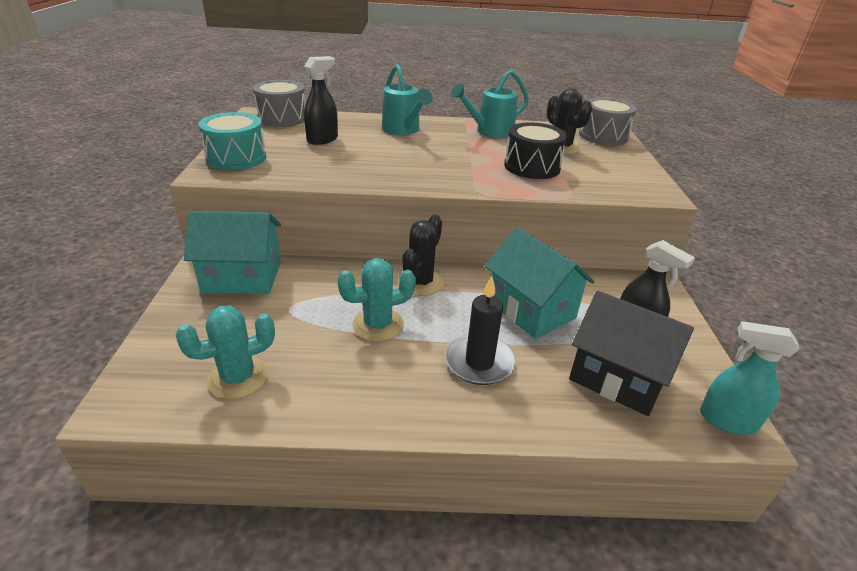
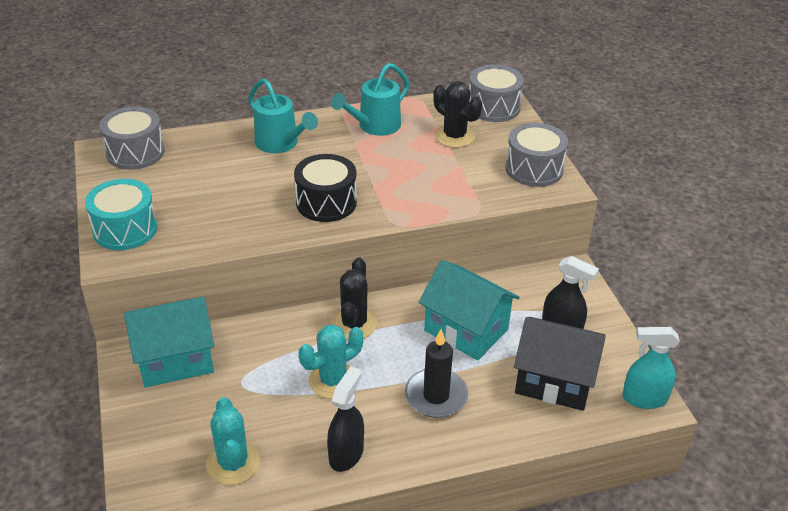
camera: 15 degrees left, 5 degrees up
(238, 378) = (233, 463): turquoise cactus -> turquoise cactus turned 60 degrees counterclockwise
(322, 139) = (201, 179): black spray bottle -> black spray bottle (346, 454)
(532, 167) = (433, 174): black drum -> black drum (326, 202)
(633, 178) = (534, 169): none -> grey drum

